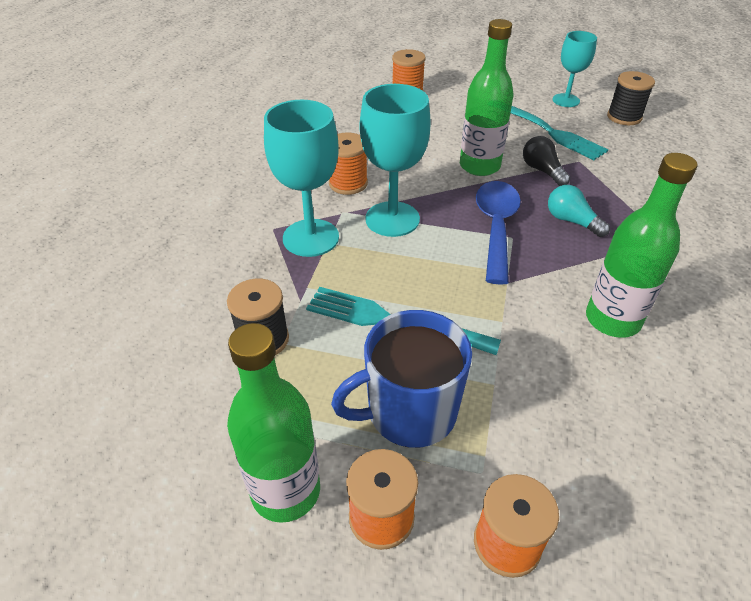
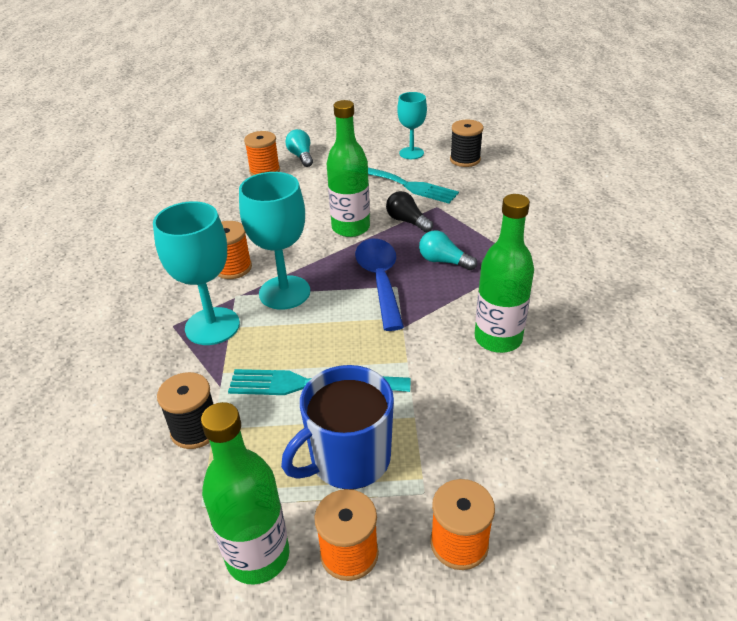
camera: 15 degrees left, 5 degrees down
(448, 84) = (301, 156): none -> turquoise light bulb

